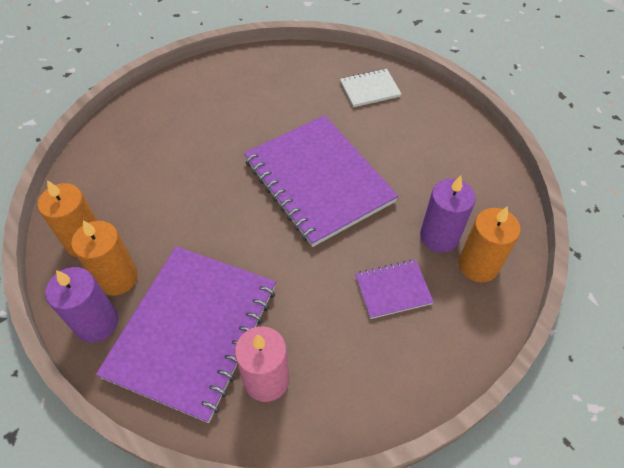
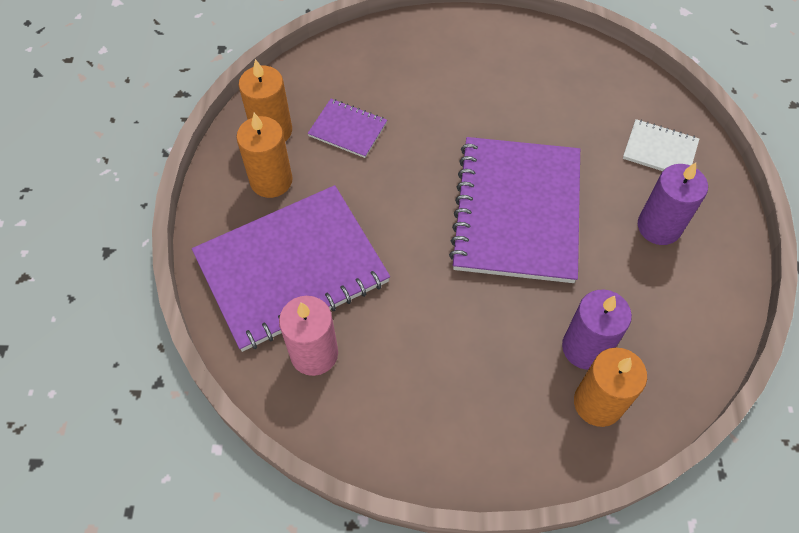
camera: 40 degrees right, 5 degrees up
(97, 323) = (227, 207): purple candle -> purple candle (659, 227)
(393, 290) = (491, 363): purple notebook -> purple notebook (347, 129)

